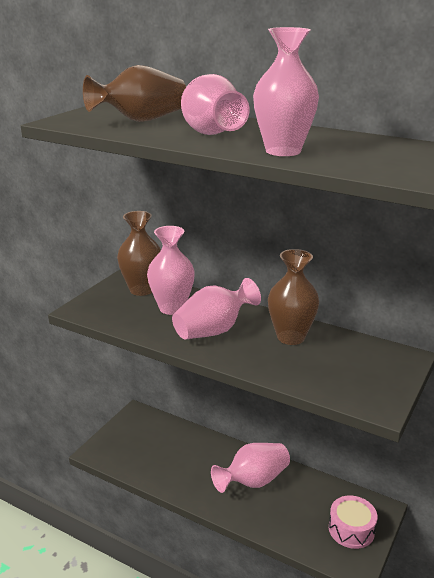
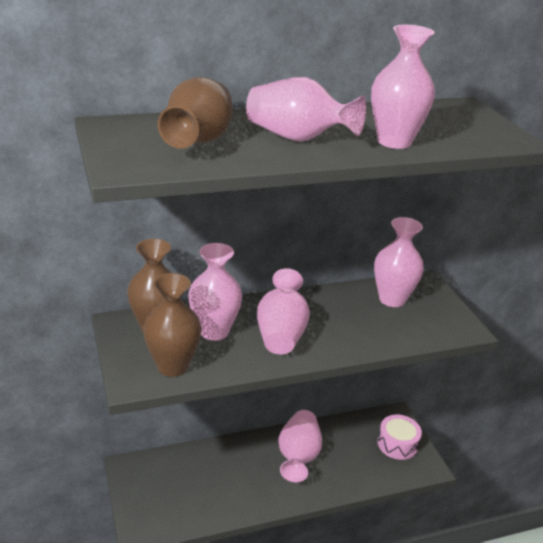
camera: 50 degrees left, 5 degrees up
(291, 337) = (340, 307): brown vase -> brown vase (172, 366)
(348, 353) = (392, 299): none -> pink vase

